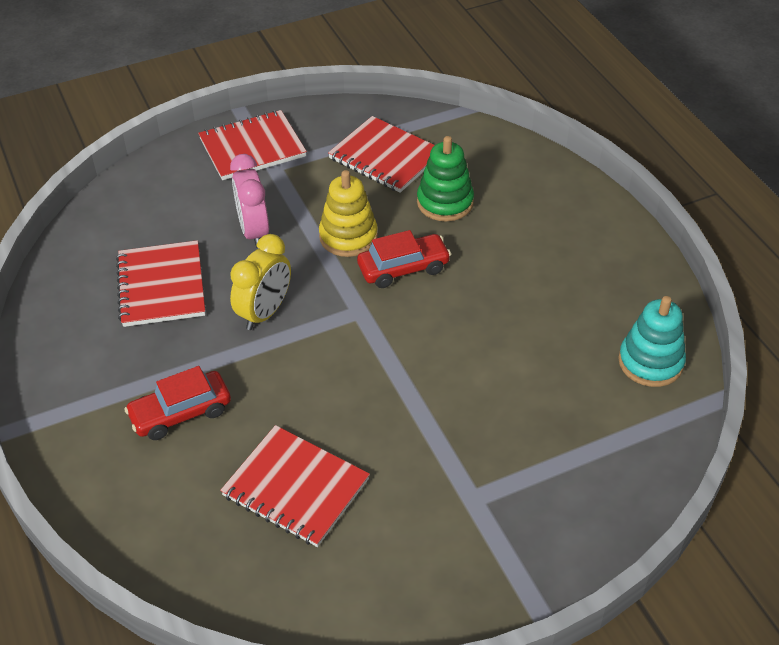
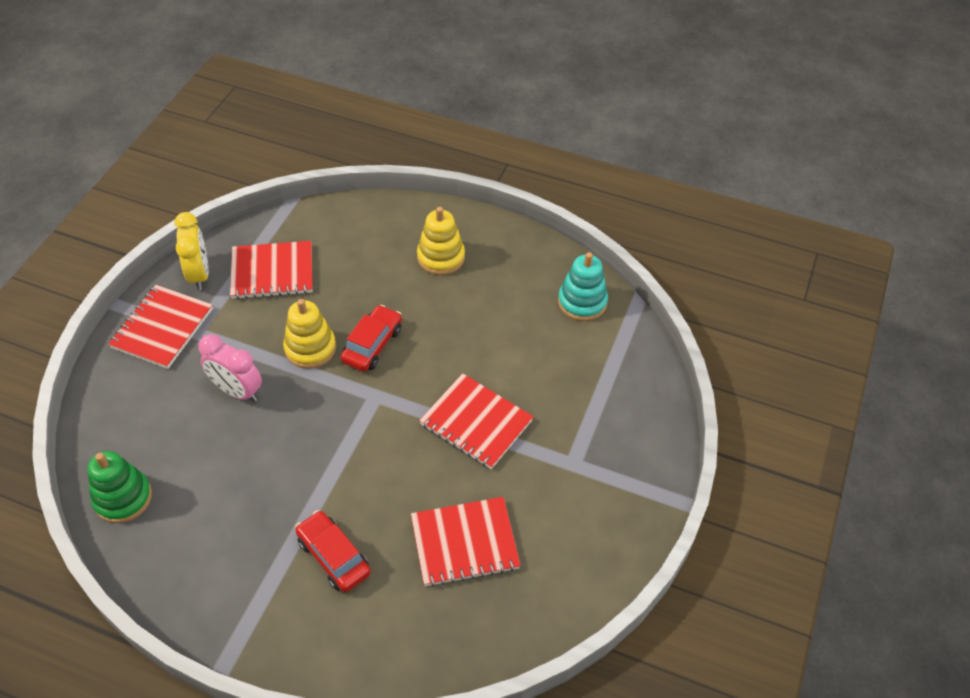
camera: 45 degrees left, 5 degrees up
(161, 286) = (213, 480): red notebook -> red notebook (476, 423)
(181, 413) = (333, 556): red car -> red car turned 120 degrees clockwise
(264, 312) = (312, 443): yellow clock -> yellow clock (199, 274)
(445, 202) = (350, 279): green stacking toy -> green stacking toy (123, 498)
(550, 234) = (441, 257): none -> yellow stacking toy

